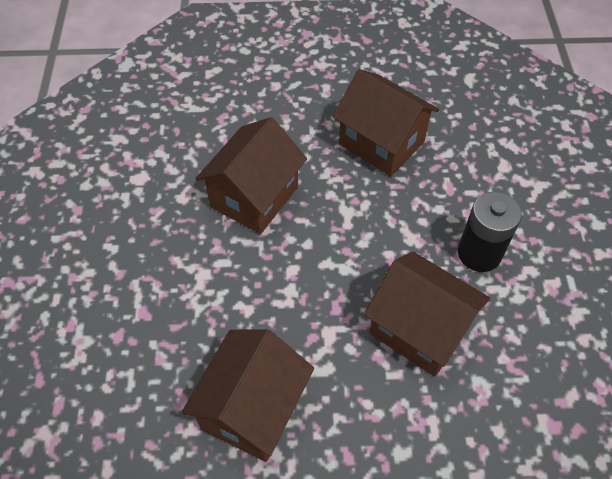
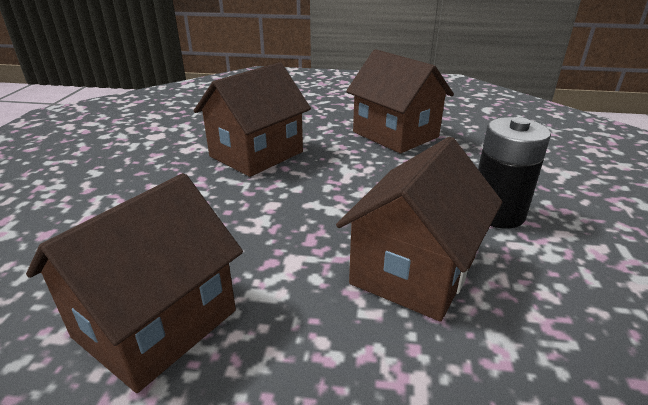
camera: 10 degrees right, 25 degrees down
(419, 329) = (413, 270): brown house -> brown house turned 75 degrees clockwise

